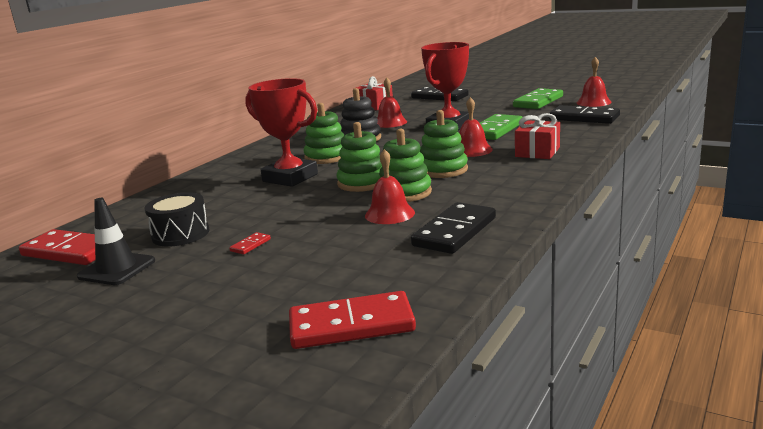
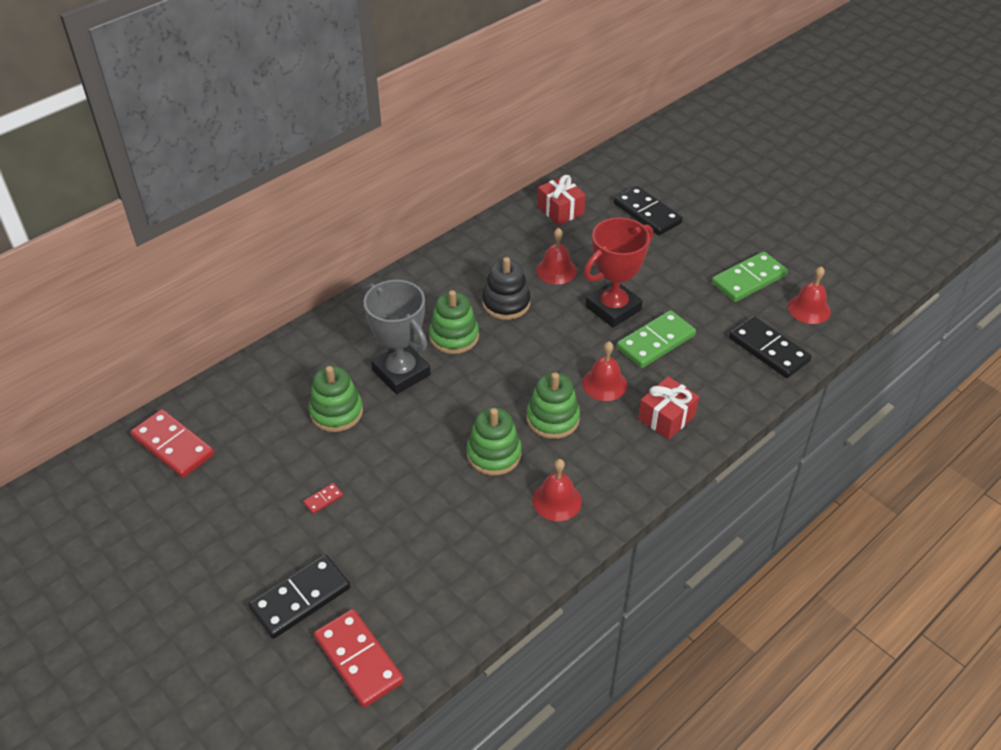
camera: 15 degrees right, 25 degrees up
(117, 269) = (206, 495): black traffic cone -> none
(181, 234) = (270, 452): black drum -> none
(290, 178) = (401, 373): red trophy -> grey trophy
(351, 325) = (358, 660): red domino -> red domino turned 45 degrees clockwise
(362, 183) = (464, 415): green stacking toy -> green stacking toy (336, 412)
(389, 214) = (461, 492): red bell -> red bell (557, 500)
(455, 232) = (501, 550): black domino -> black domino (300, 598)

